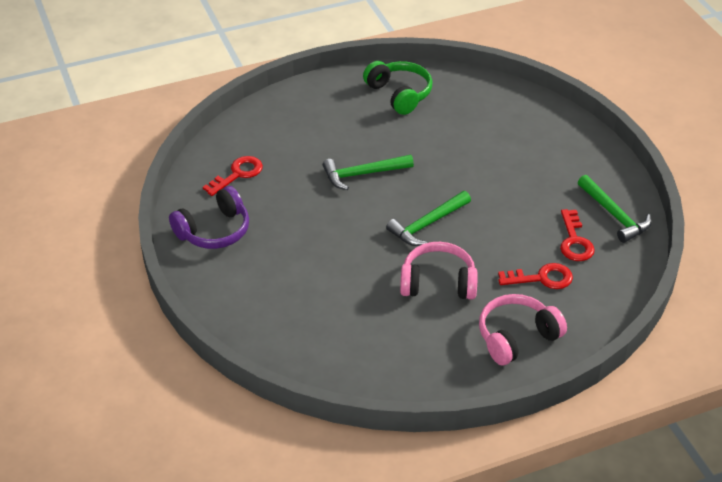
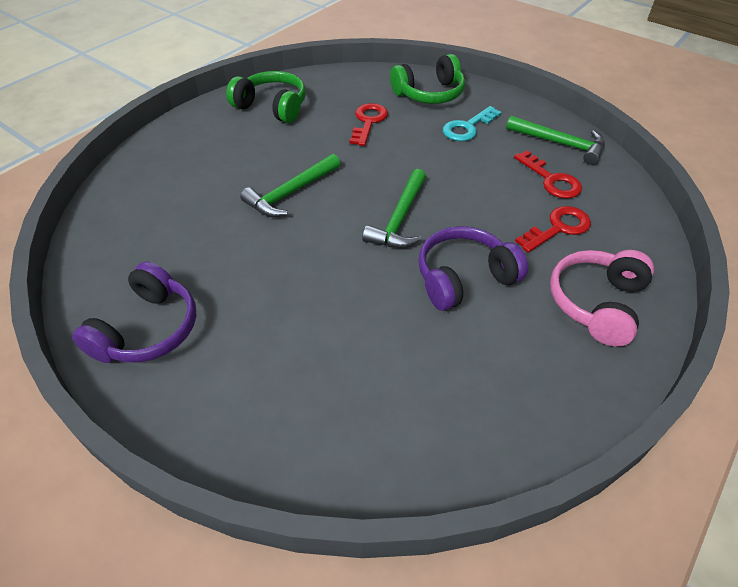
camera: 30 degrees left, 5 degrees up
(238, 174) = (140, 246): red key -> red key (368, 122)
(438, 283) = (464, 278): pink headphones -> purple headphones
(542, 128) = (429, 93): none -> green headphones
(547, 171) = (467, 127): none -> turquoise key

